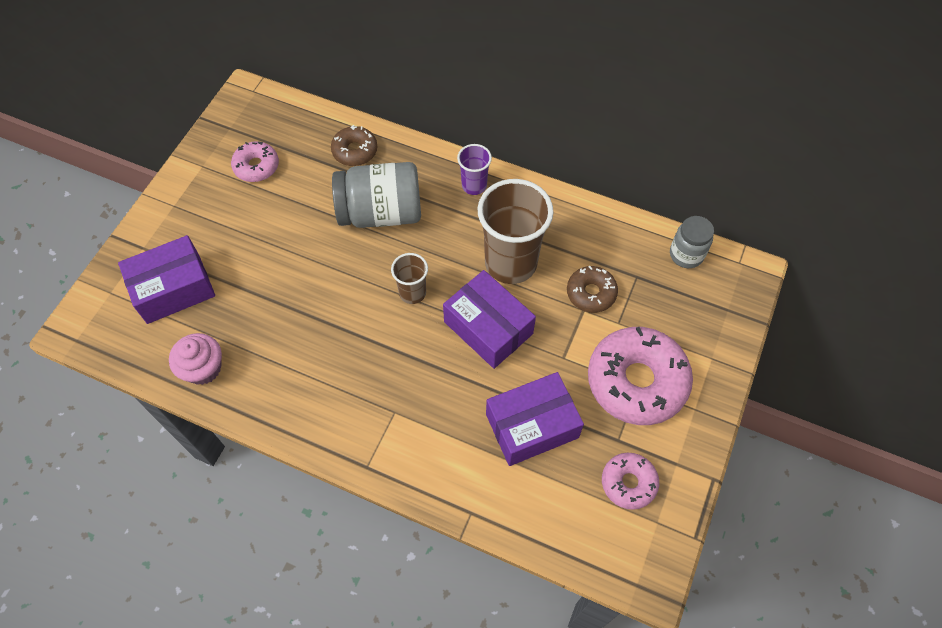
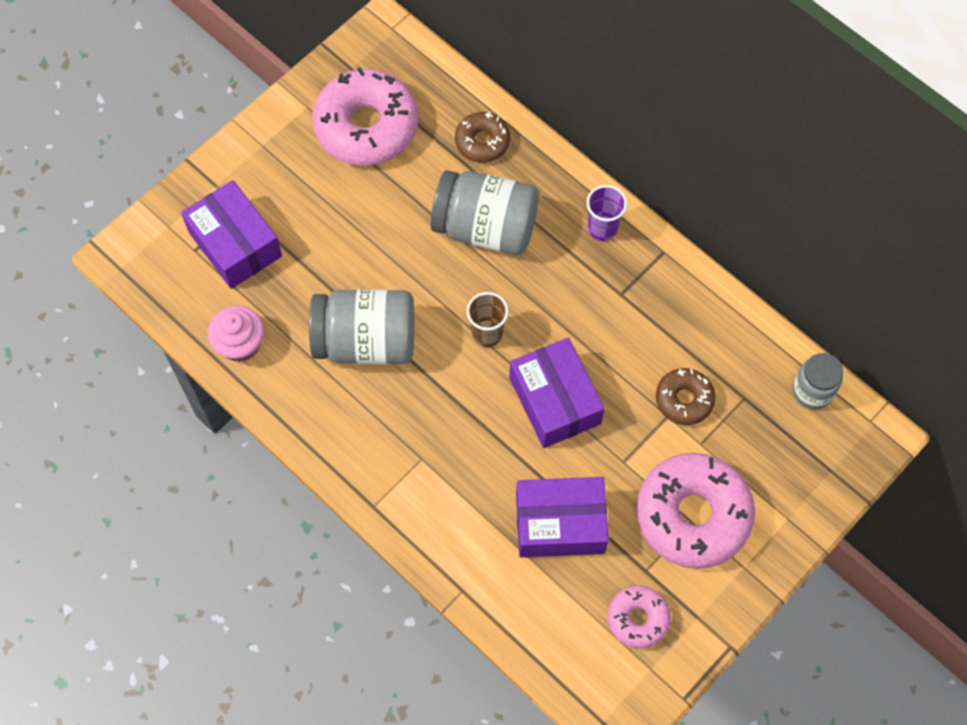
camera: 20 degrees right, 5 degrees up
(173, 289) = (235, 244): purple box -> purple box turned 60 degrees clockwise
(256, 166) = (366, 126): pink donut -> pink donut, size x1.91
(313, 331) = (366, 341): none -> grey jar
(510, 263) = (608, 335): brown cup -> none

